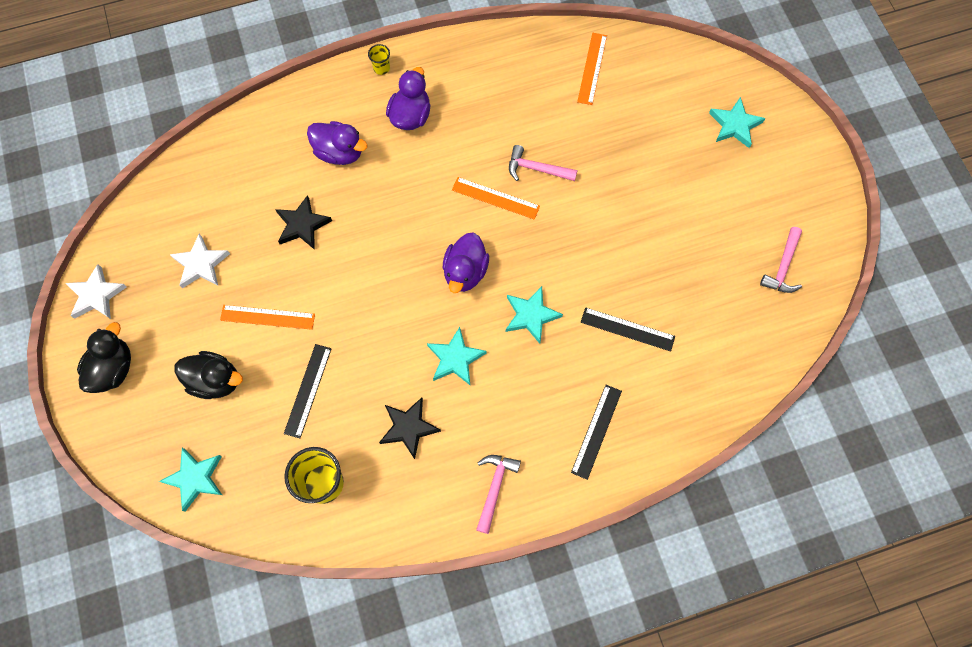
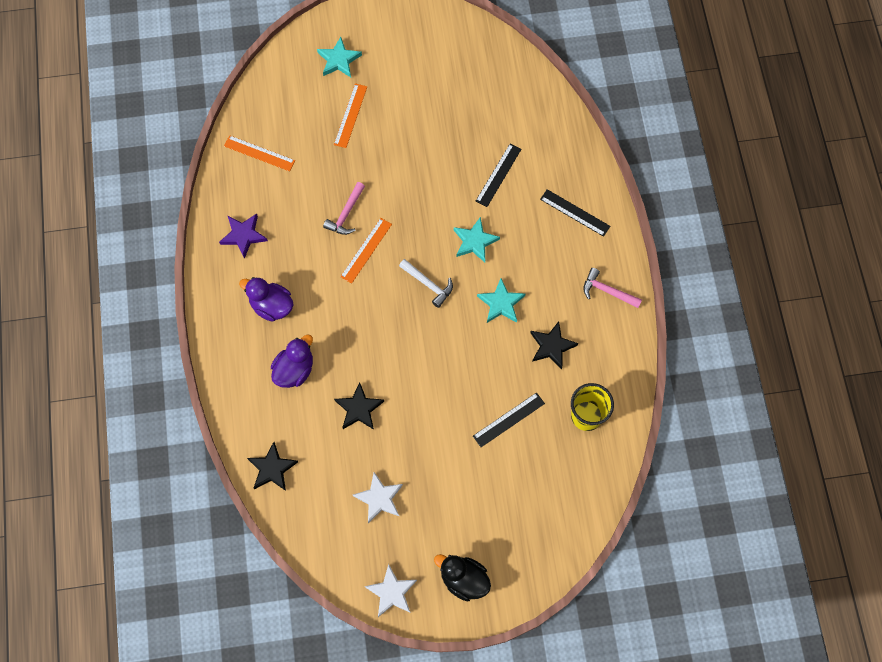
camera: 80 degrees left, 0 degrees up
(195, 478) = (568, 515): turquoise star -> none
(215, 381) = (488, 493): black duck -> none
(226, 152) = (272, 468): none -> black star
(267, 317) = (439, 446): orange ruler -> orange ruler (350, 115)
(308, 390) = (509, 420): black ruler -> black ruler turned 60 degrees counterclockwise
(381, 68) = (216, 323): yellow cup -> none
(465, 272) = (428, 284): purple duck -> white hammer
(488, 73) = (243, 235): none -> purple star
(783, 266) = (467, 57): pink hammer -> none

